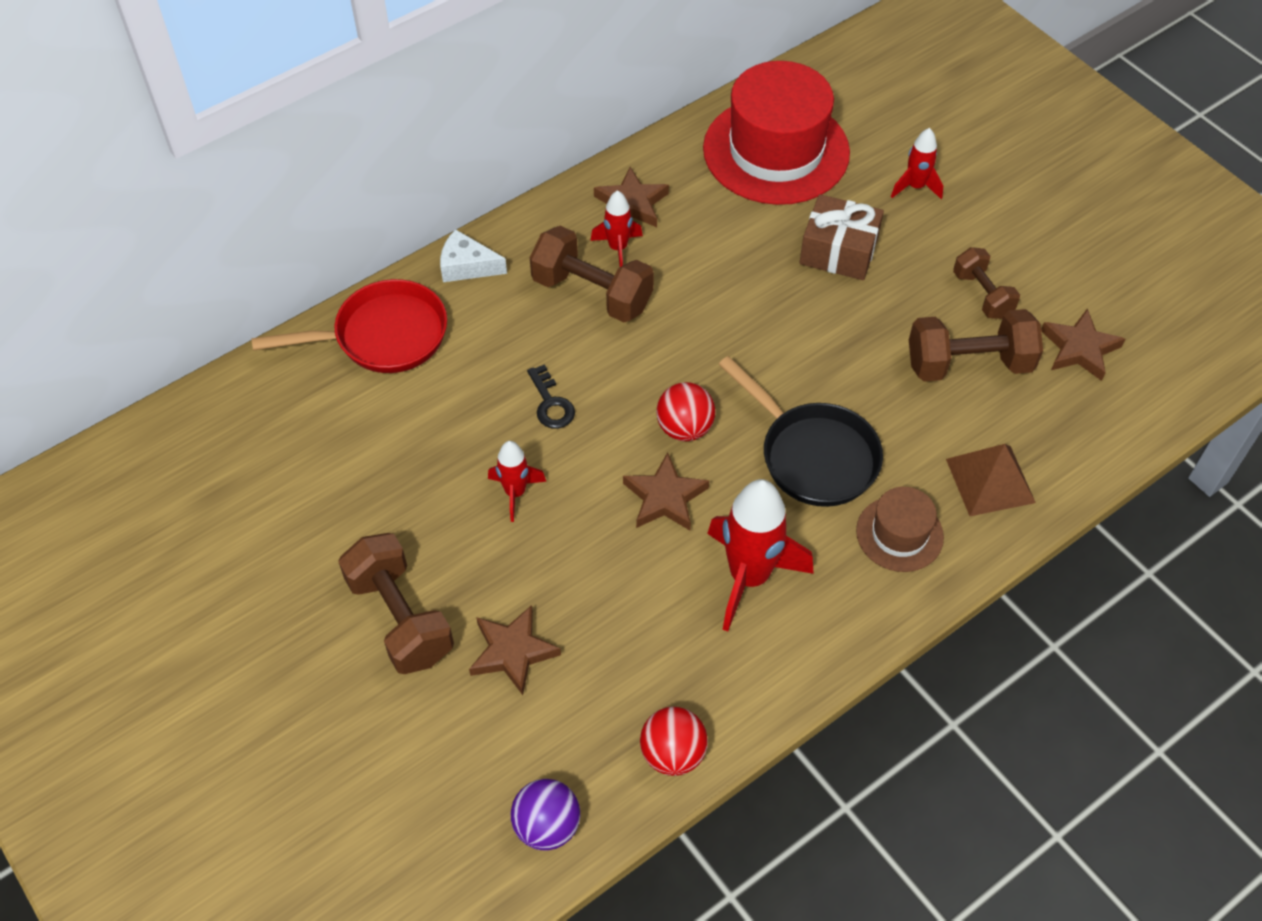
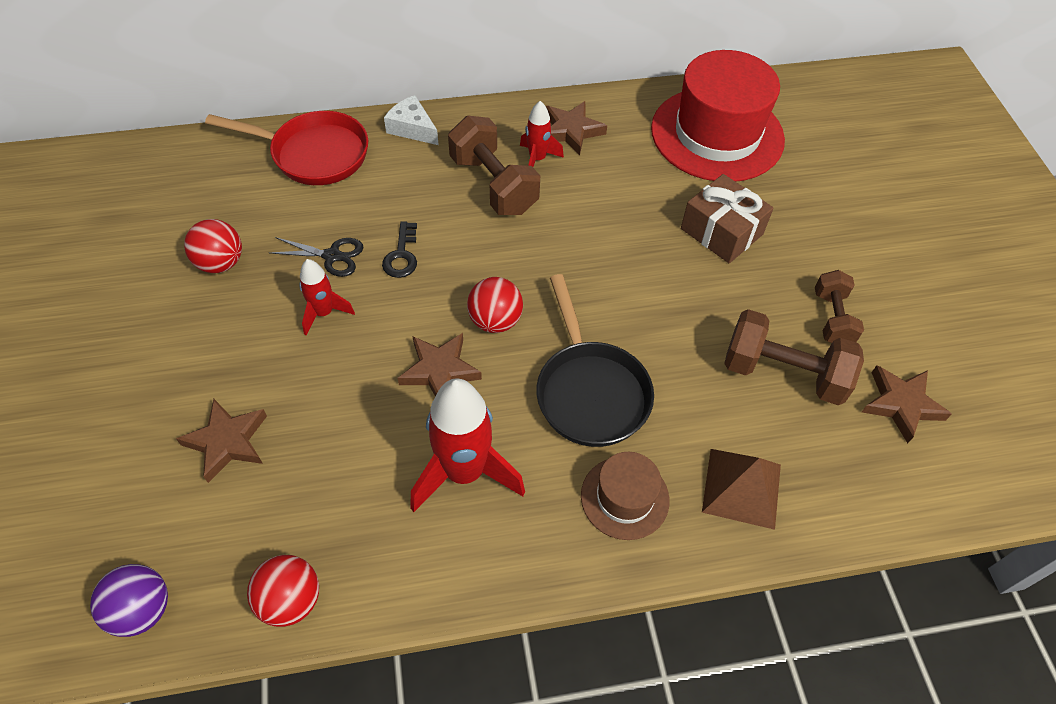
camera: 25 degrees right, 0 degrees up
(372, 489) = (221, 263): none -> red ball
(400, 618) = (164, 372): brown dumbbell -> none
(481, 434) = (332, 256): none -> black scissors
(915, 187) = (823, 206): red rocket -> none

